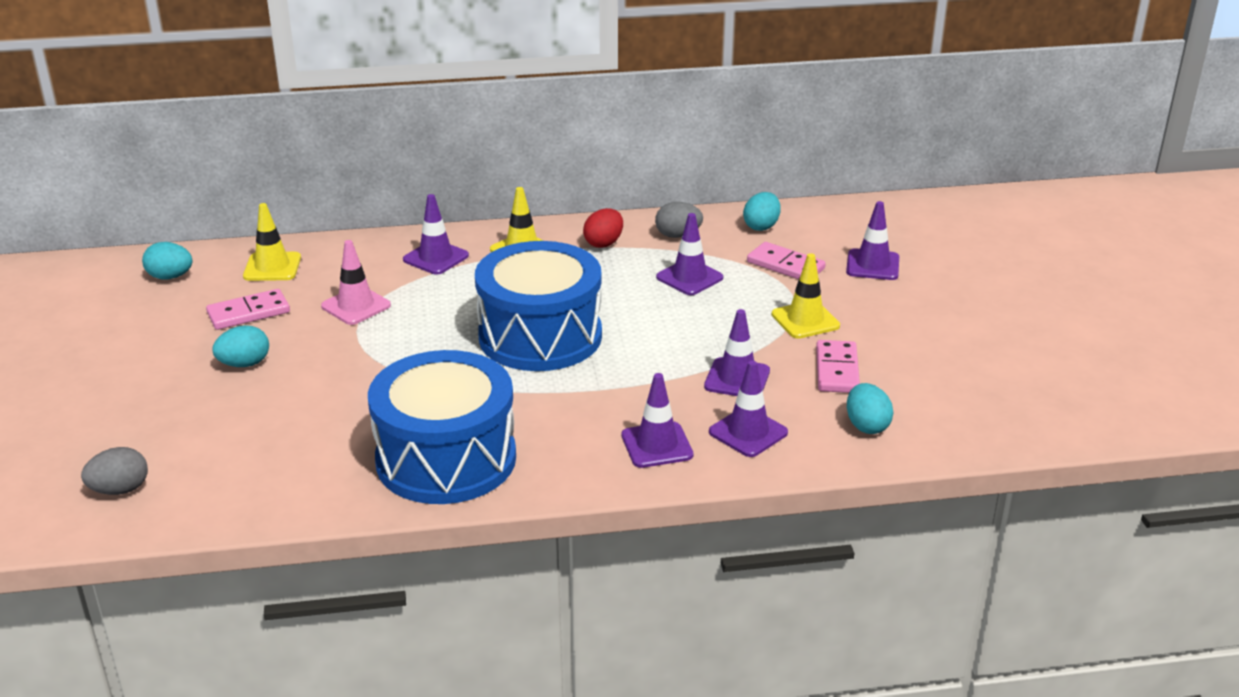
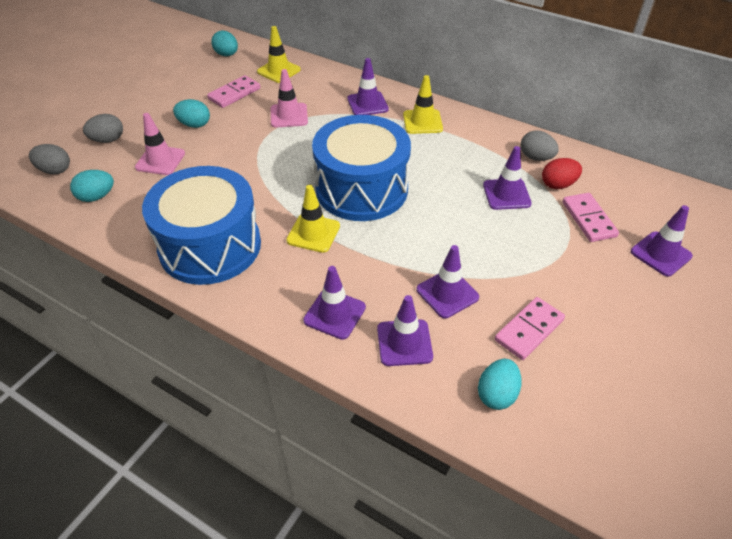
camera: 40 degrees right, 15 degrees up
(145, 429) = (108, 140): none -> grey egg
(248, 313) = (234, 94): pink domino -> pink domino turned 60 degrees counterclockwise
(256, 416) = (160, 160): none -> pink traffic cone
(604, 243) = (479, 140): red egg -> red egg (558, 185)
(761, 226) = (605, 178): turquoise egg -> turquoise egg (97, 197)
(805, 320) = (552, 273): yellow traffic cone -> yellow traffic cone (313, 233)

